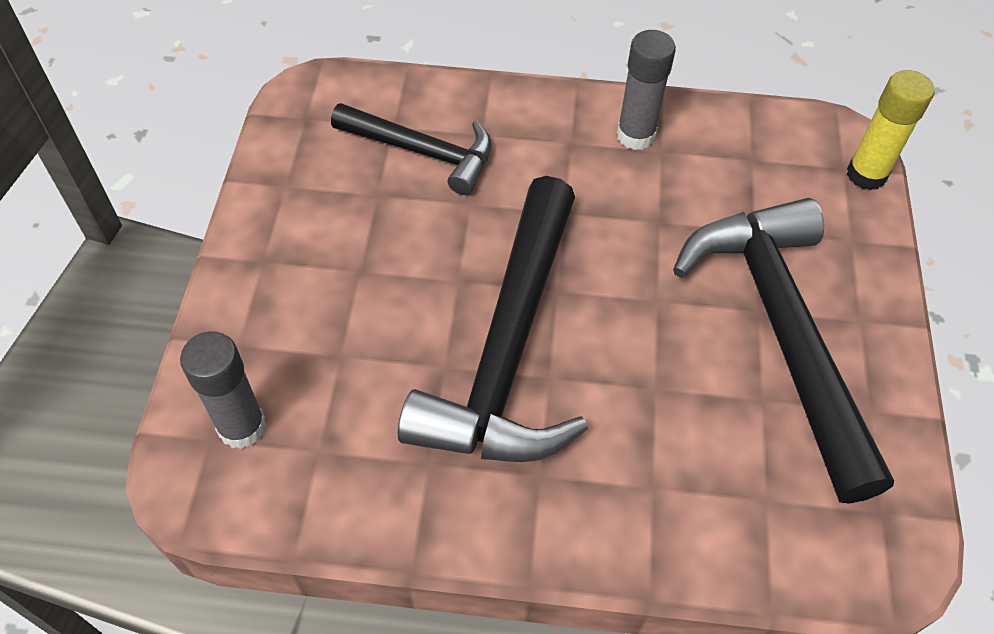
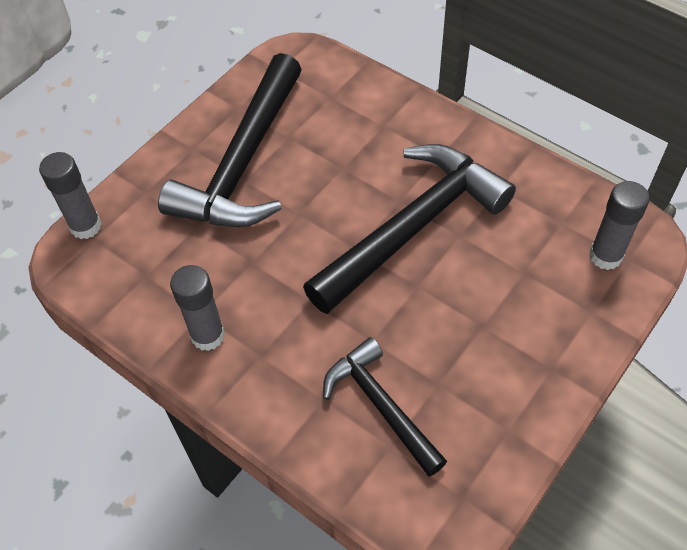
camera: 145 degrees left, 0 degrees up
(866, 174) = (86, 226): yellow glue stick -> grey glue stick

